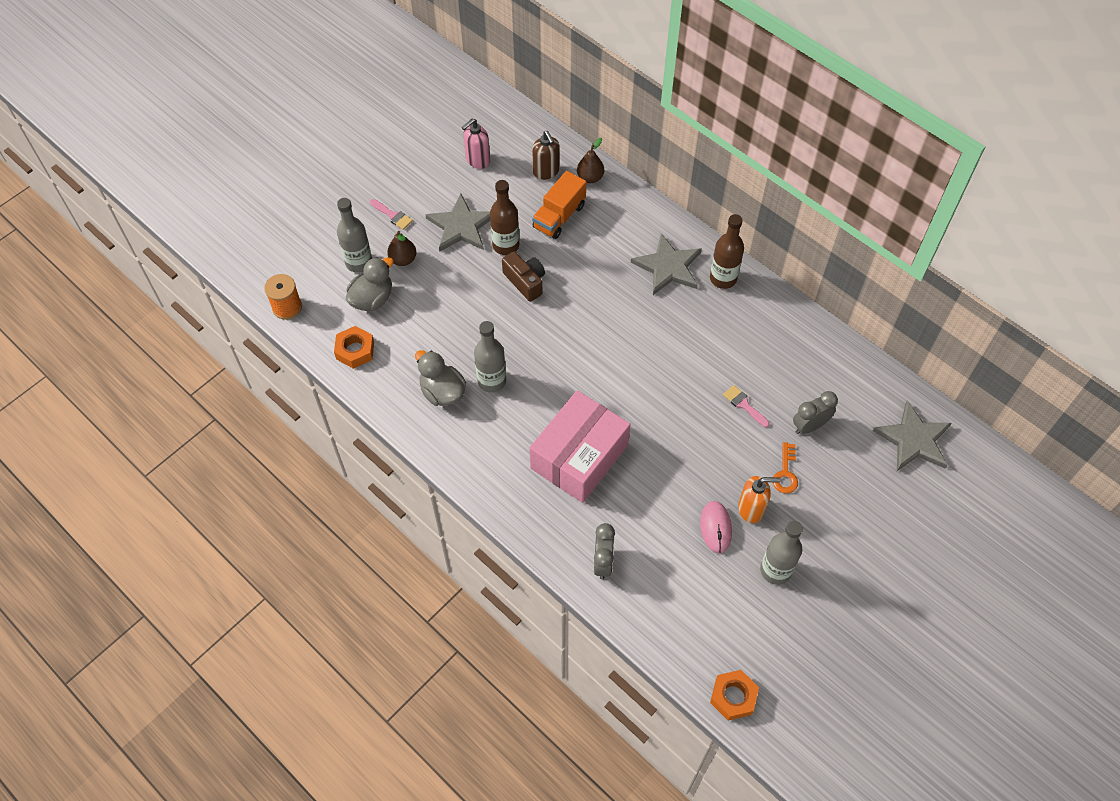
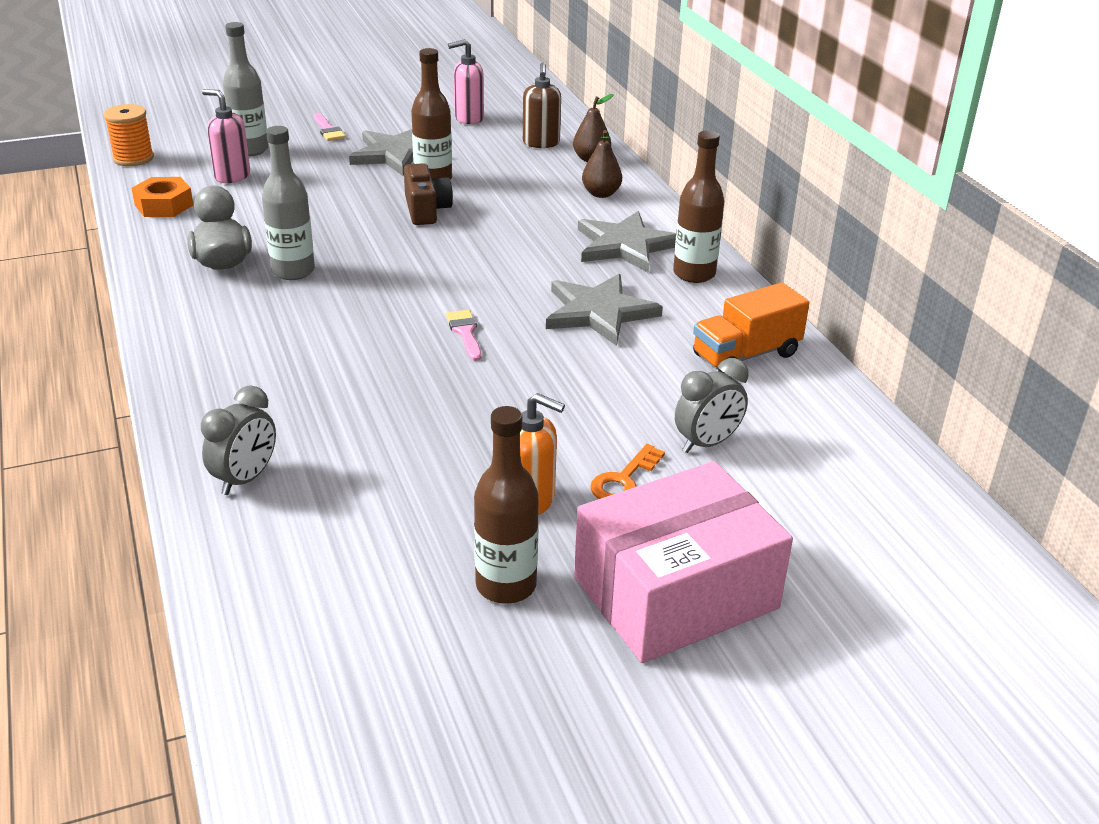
camera: 25 degrees right, 25 degrees down
(372, 299) = (232, 176): grey duck -> pink soap dispenser
(403, 259) = (302, 160): brown pear -> brown pear (601, 194)
(559, 216) = (522, 176): orange truck -> orange truck (746, 355)
(579, 457) = (330, 367): pink box -> pink box (675, 593)
(715, 527) = (454, 501): pink mouse -> none
(733, 697) = (277, 723): orange nut -> none
(744, 405) = (620, 391): pink brush -> pink brush (465, 332)
(775, 570) = (506, 585): grey bottle -> brown bottle
(809, 426) = (707, 443): grey clock -> grey clock turned 150 degrees clockwise
(913, 440) = (879, 514): grey star -> grey star (598, 312)

